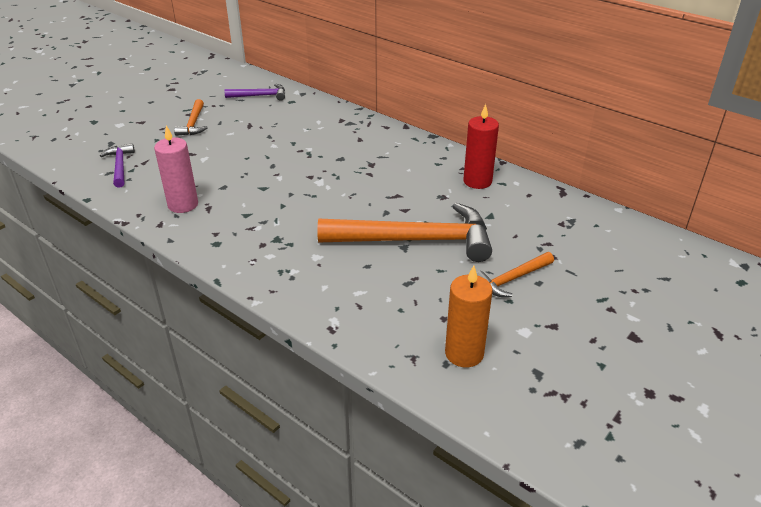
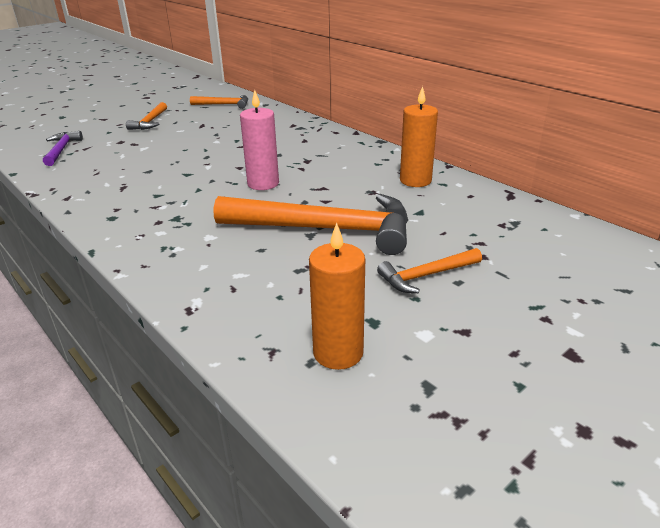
camera: 10 degrees right, 5 degrees down
(183, 205) = (99, 183): pink candle -> pink candle (263, 183)
(260, 96) = (224, 104): purple hammer -> orange hammer
(477, 181) = (415, 180): red candle -> orange candle

